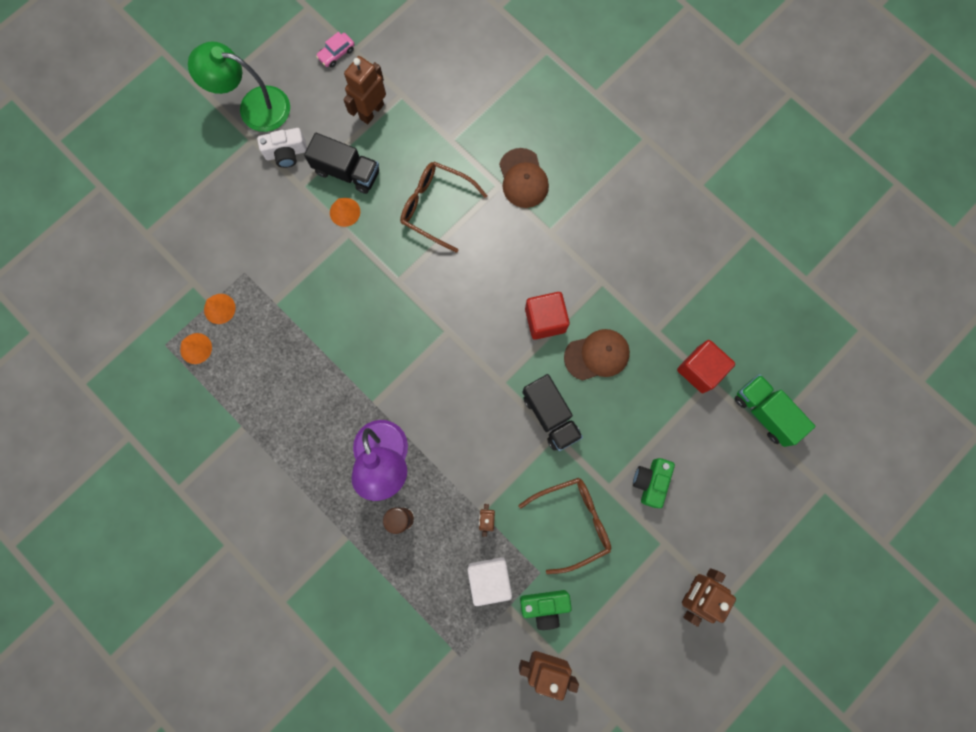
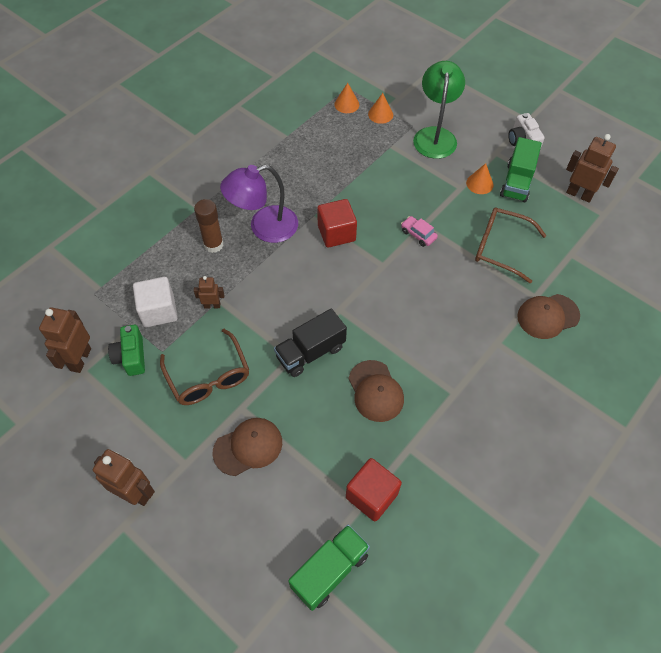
camera: 85 degrees right, 20 degrees down
(254, 107) = (557, 118): green lamp -> green lamp (435, 135)
(336, 54) = (626, 166): pink car -> pink car (418, 234)
(347, 172) = (517, 182): black truck -> green truck
(436, 207) = (500, 248): brown glasses -> brown glasses turned 90 degrees counterclockwise
(545, 320) = (405, 343): red cube -> red cube (336, 233)
(650, 482) = (248, 447): green camera -> brown cap

